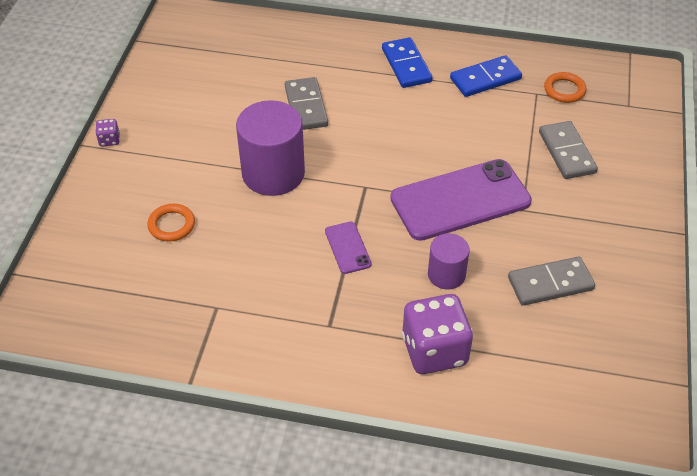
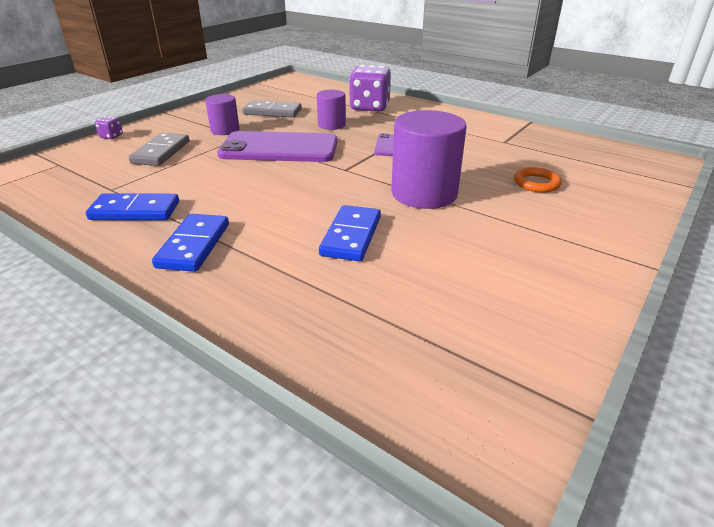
camera: 155 degrees left, 15 degrees down
(109, 140) = (616, 263): purple dice -> purple dice (111, 136)
(306, 106) = (351, 236): grey domino -> blue domino
(556, 216) = (225, 130): none -> purple cylinder
(564, 90) = (84, 185): orange ring -> none

